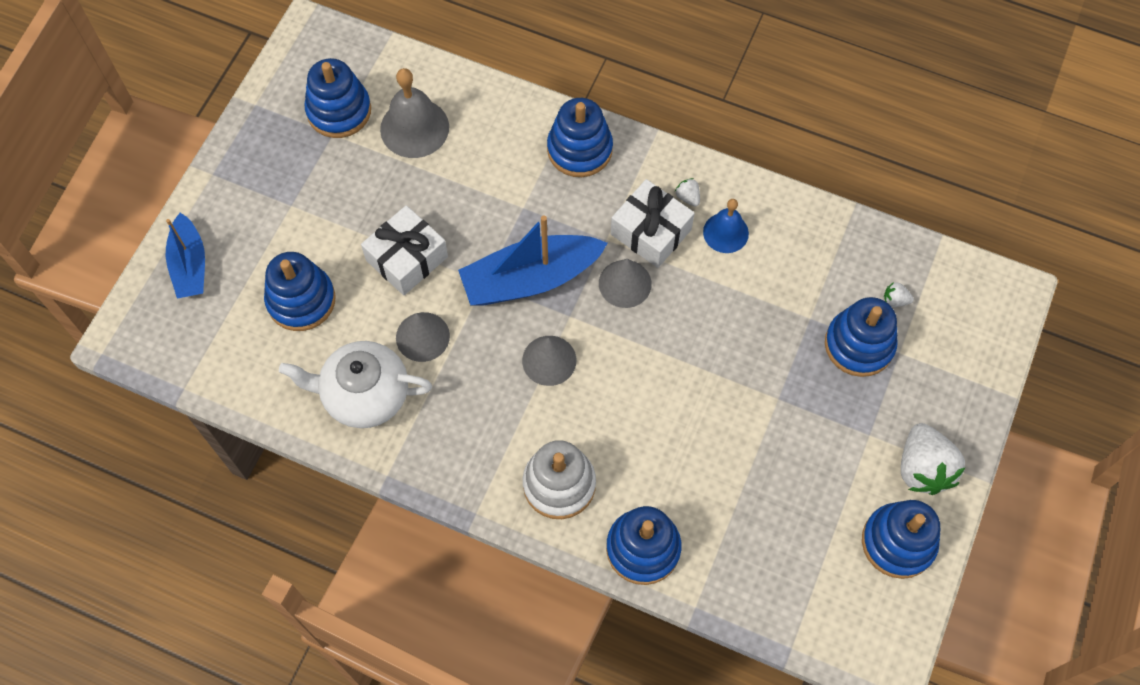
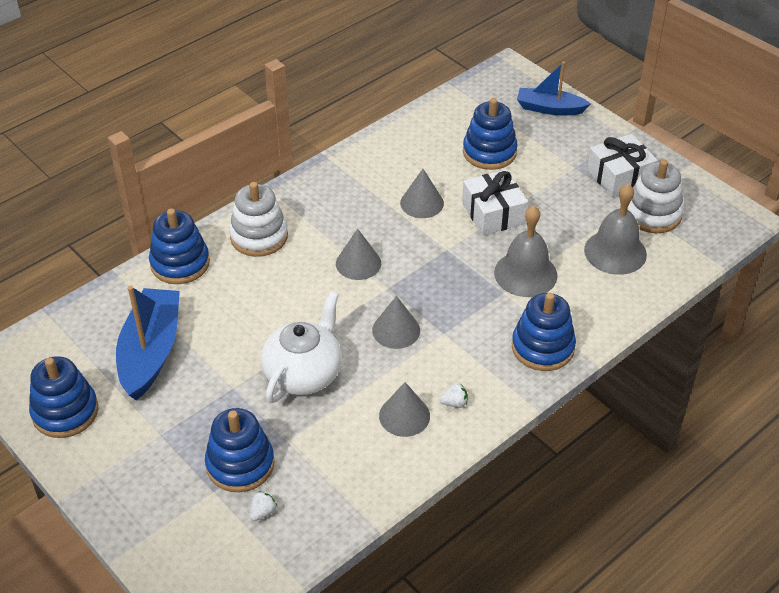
camera: 115 degrees right, 20 degrees down
(339, 111) = (652, 214): blue stacking toy -> white stacking toy
(364, 395) = (394, 162): white teapot -> white teapot (304, 373)
(486, 197) = (525, 274): none -> grey bell
(530, 279) = (434, 275): blue boat -> blue boat (151, 352)
(651, 232) = (434, 364): white gift -> white gift (619, 176)
(725, 232) = (404, 416): blue bell -> grey cone
(923, 468) = (106, 457): white strawberry -> none

